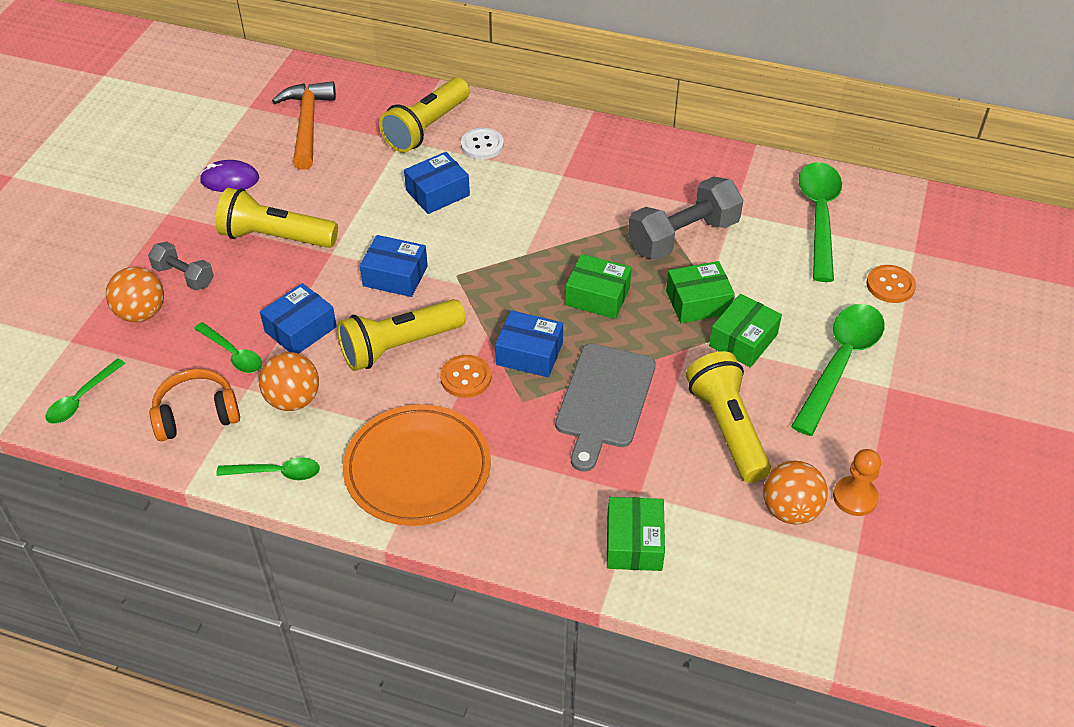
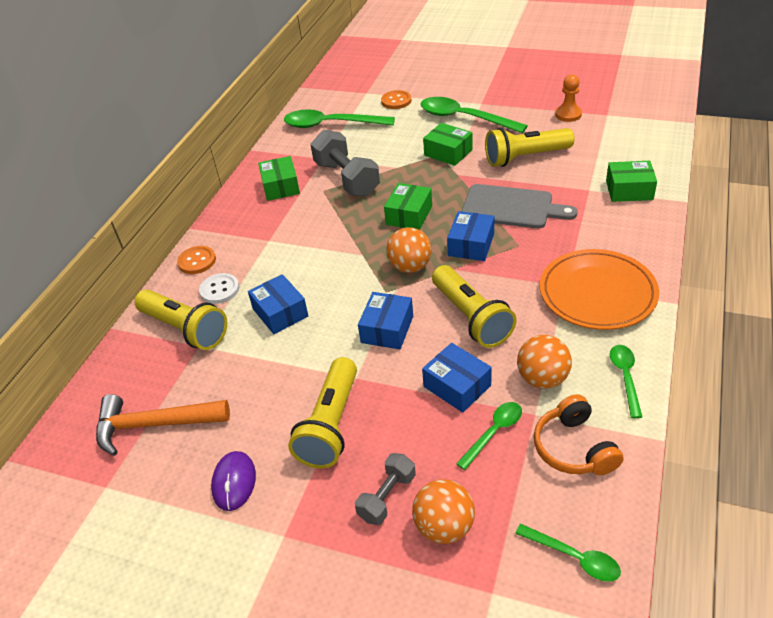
camera: 85 degrees left, 5 degrees down
(466, 377) = (500, 276): orange button -> orange button (197, 261)
(698, 302) = (413, 171): green box -> green box (281, 186)
(790, 510) = (584, 135): orange ball -> orange ball (410, 267)

